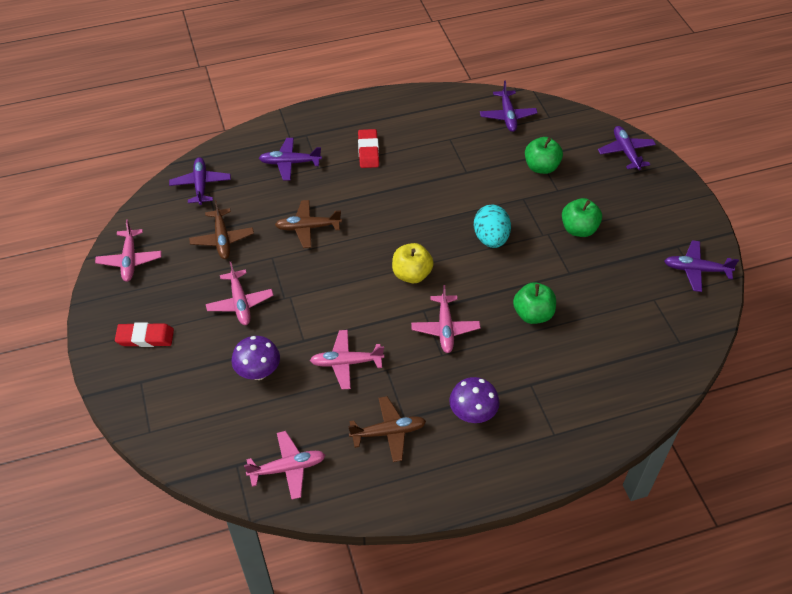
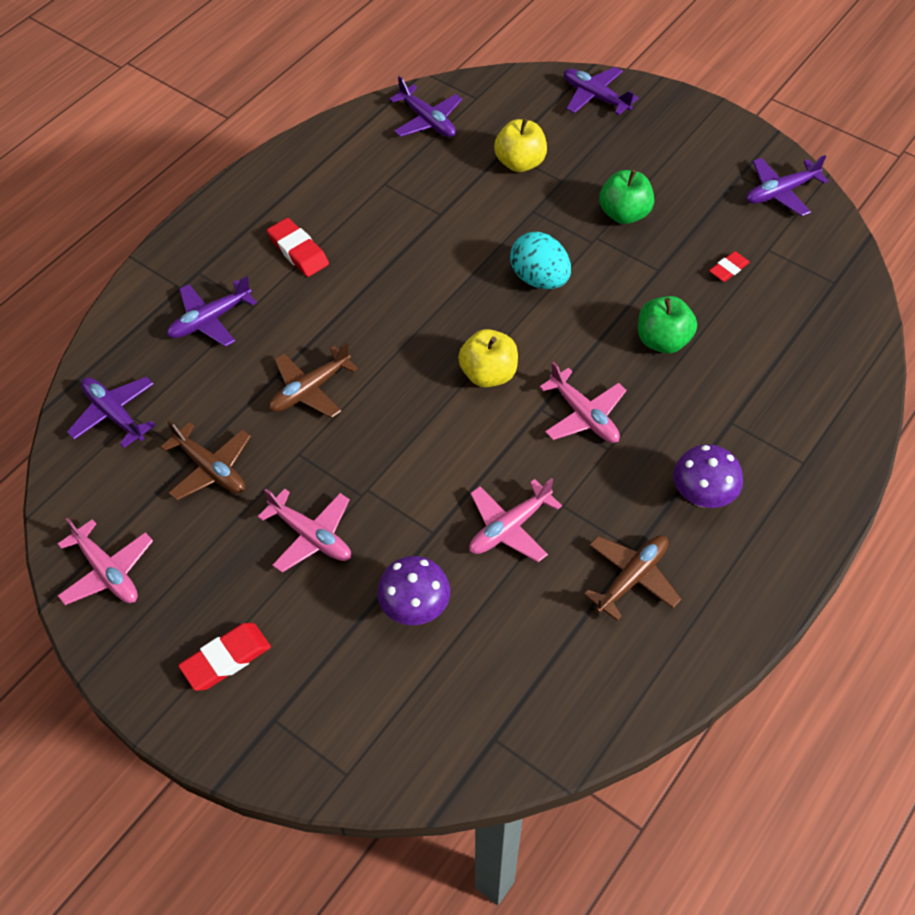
camera: 35 degrees left, 5 degrees up
(288, 468) = (558, 699): pink plane -> none
(541, 167) = (520, 163): green apple -> yellow apple
(615, 296) = (728, 269): none -> red eraser

